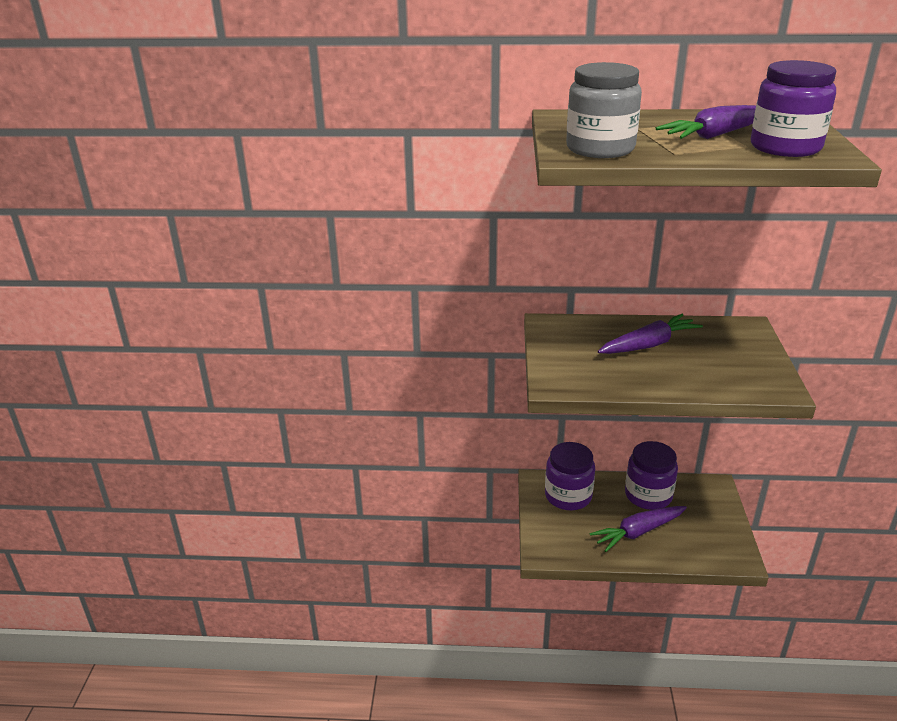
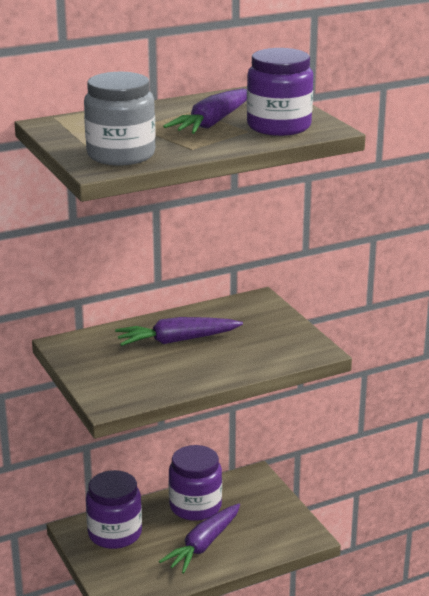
camera: 30 degrees left, 5 degrees down
(648, 345) = (177, 340): purple carrot -> purple carrot turned 135 degrees counterclockwise

